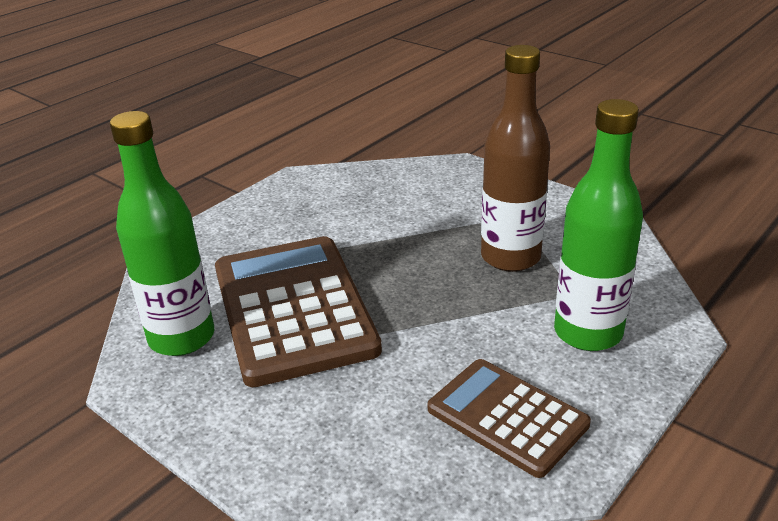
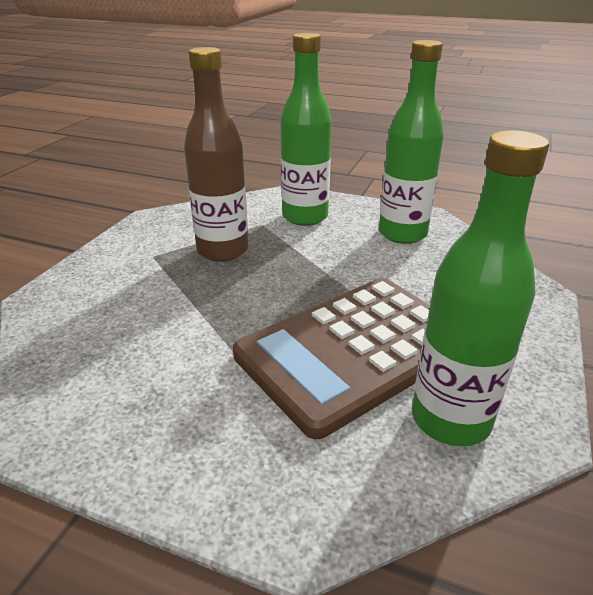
camera: 110 degrees left, 0 degrees up
(507, 417) = (402, 234): brown calculator -> green bottle

